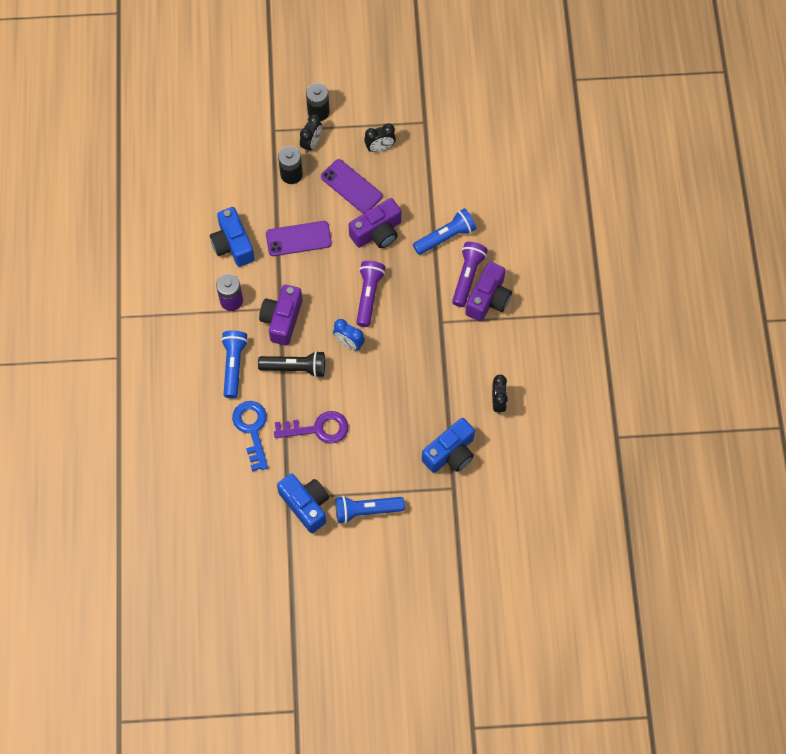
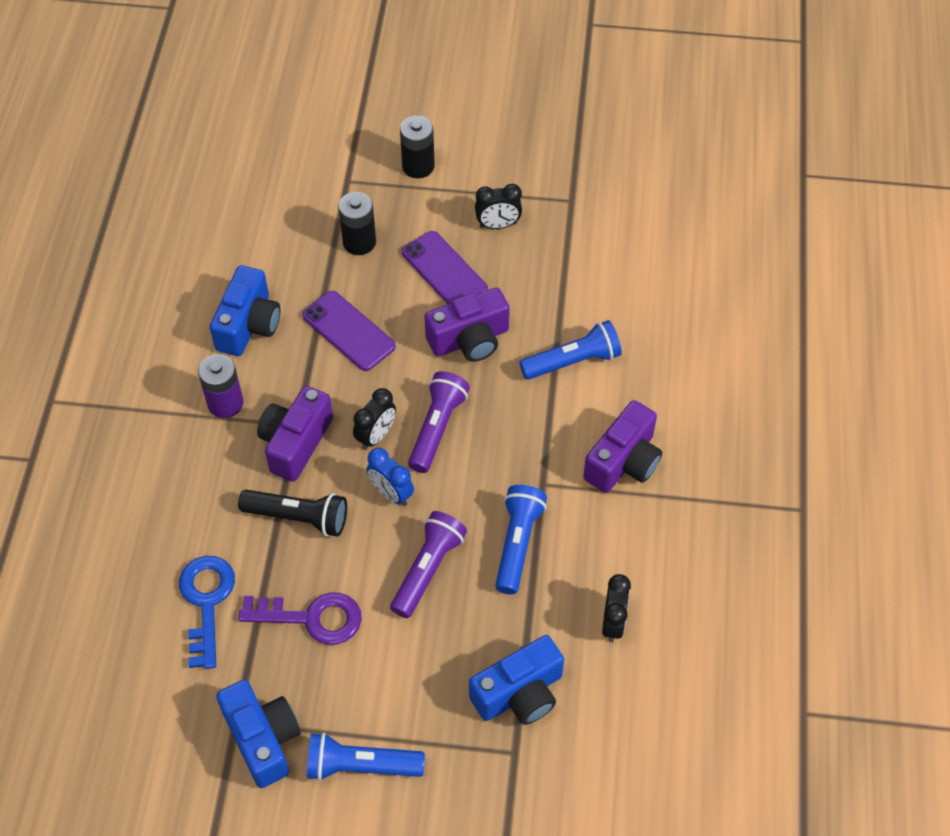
camera: 10 degrees right, 10 degrees down
(233, 244) = (248, 325): blue camera -> blue camera turned 150 degrees counterclockwise
(234, 365) = (204, 499): blue flashlight -> blue flashlight (517, 543)
(298, 238) = (348, 331): purple phone -> purple phone turned 45 degrees clockwise
(311, 143) = (398, 205): black clock -> black clock (376, 436)
(467, 276) = (597, 423): purple flashlight -> purple flashlight (428, 569)

